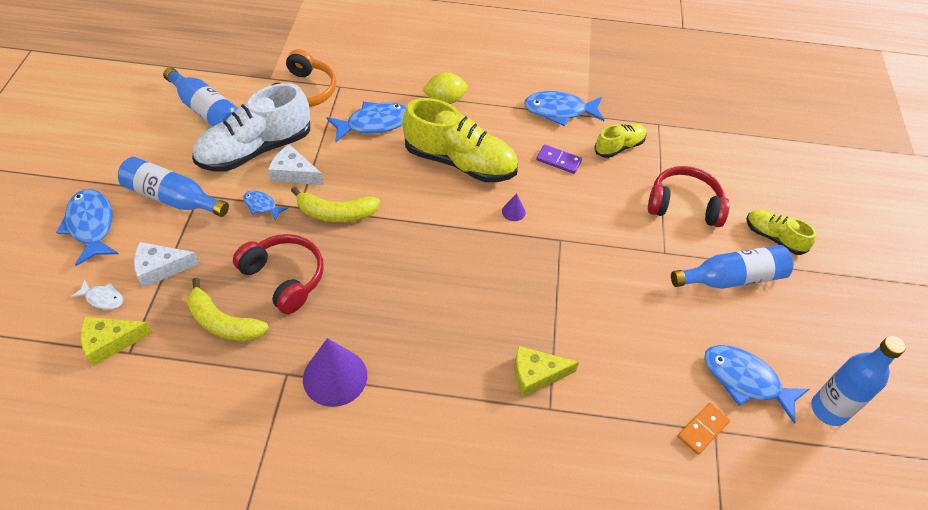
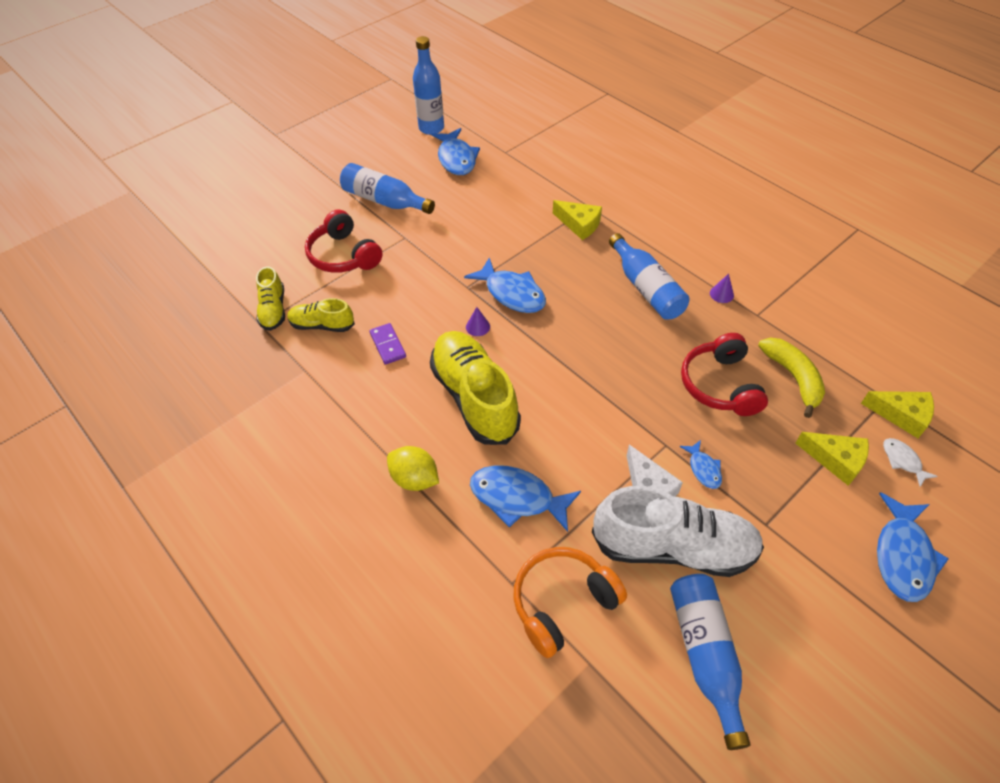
camera: 135 degrees left, 0 degrees up
(161, 268) = (836, 460): white cheese -> yellow cheese
(173, 198) = (797, 537): blue bottle -> blue bottle (646, 288)
(335, 377) = (721, 294): purple cone -> purple cone, size x0.44
(336, 213) = (634, 417): yellow banana -> none
(559, 111) = (322, 391): blue fish -> blue fish (512, 293)
(703, 429) = (511, 155): orange domino -> none
(774, 237) = (319, 204): yellow shoe -> yellow shoe (273, 310)

